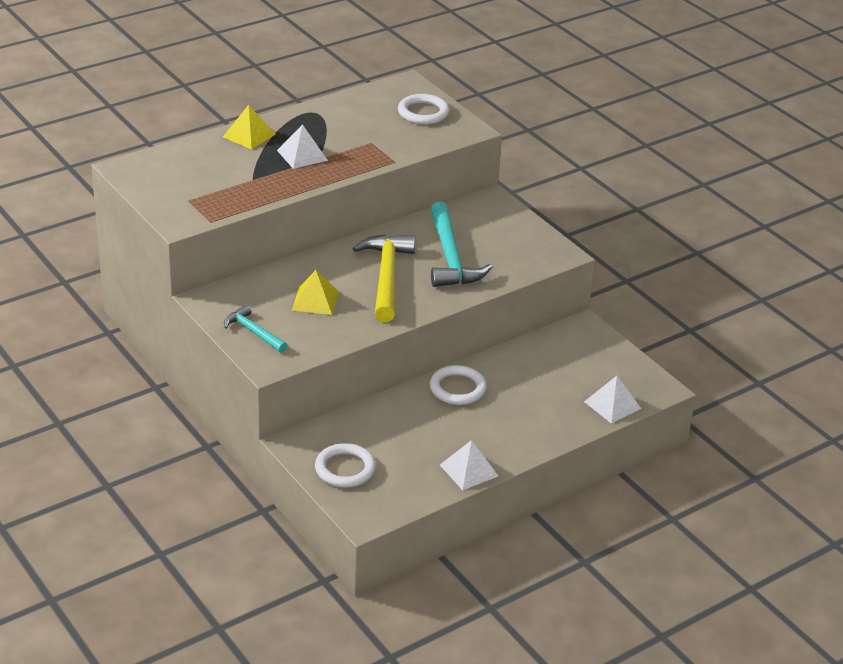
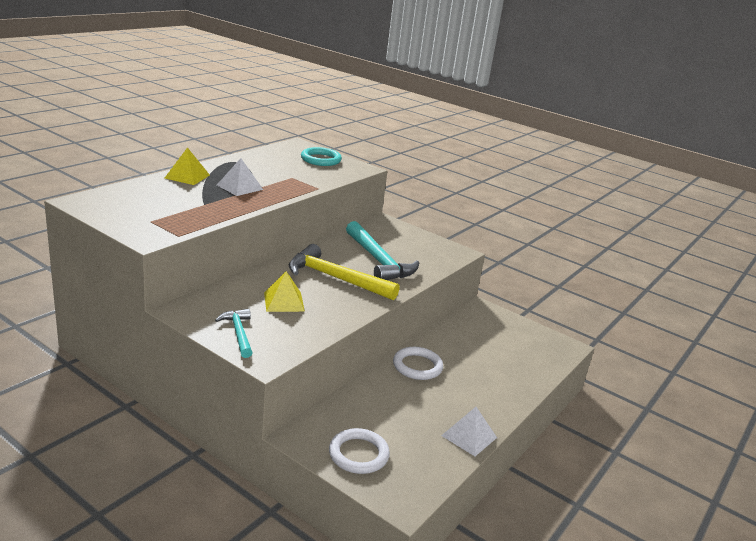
camera: 20 degrees left, 10 degrees down
(253, 332) = (238, 333): turquoise hammer -> turquoise hammer turned 45 degrees clockwise
(386, 277) = (335, 278): yellow hammer -> yellow hammer turned 45 degrees counterclockwise
(423, 113) = (321, 159): white ring -> turquoise ring
(612, 405) = (543, 363): white pyramid -> none

